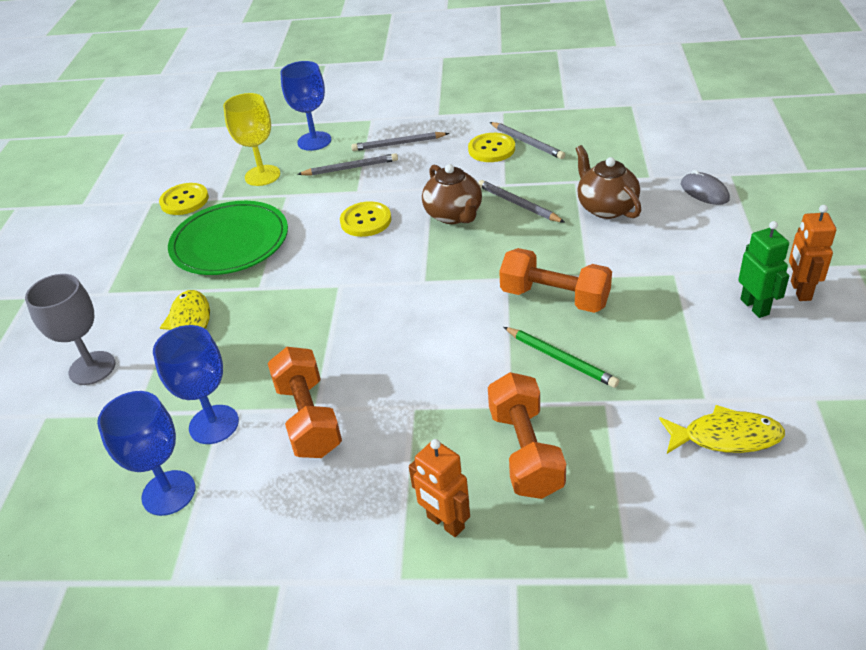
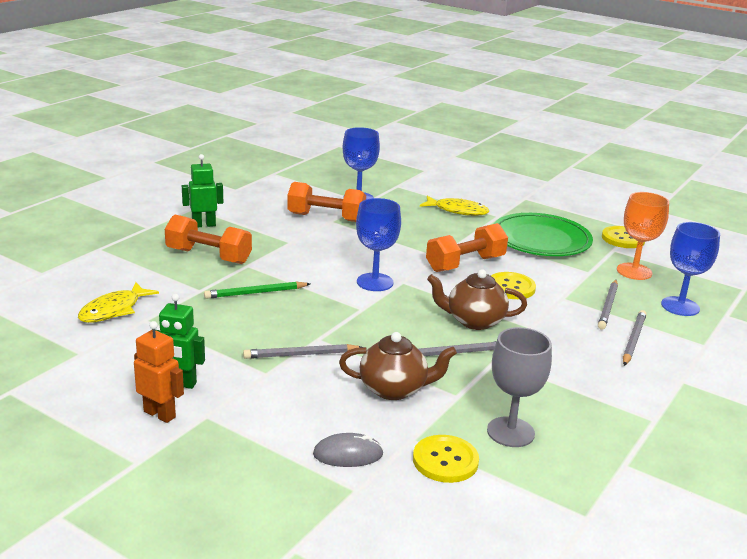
camera: 115 degrees right, 15 degrees down
(92, 368) = (451, 184): grey goblet -> grey goblet (510, 432)
(168, 493) = (326, 182): blue goblet -> blue goblet (375, 282)
(262, 175) = (634, 271): yellow goblet -> orange goblet
(445, 523) = (204, 225): orange robot -> green robot
(491, 149) = (571, 380): yellow button -> yellow button (445, 460)
(527, 142) = (564, 404): grey pencil -> grey pencil (301, 355)
(554, 297) = (314, 316): orange dumbbell -> orange dumbbell (465, 264)

